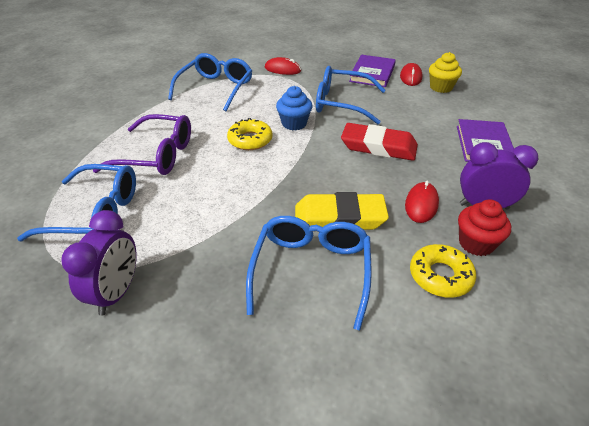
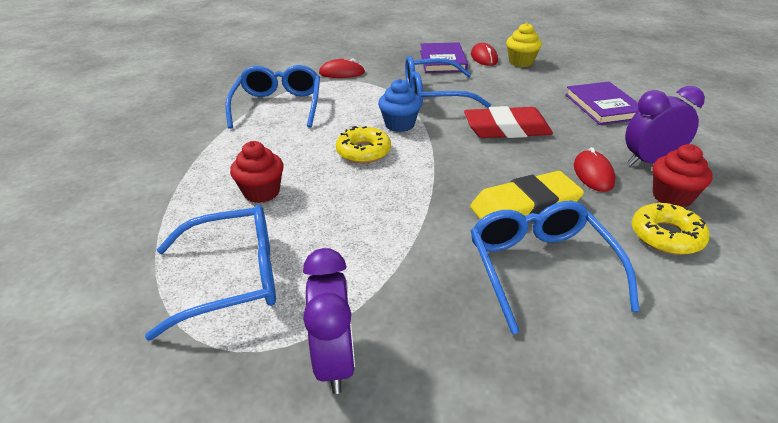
camera: 20 degrees left, 5 degrees down
(156, 155) = (262, 192): purple glasses -> red cupcake

